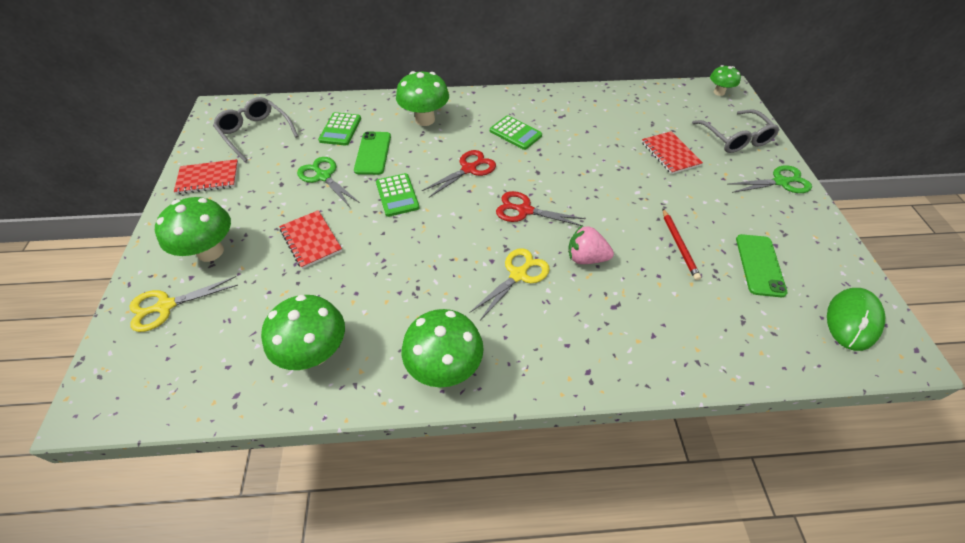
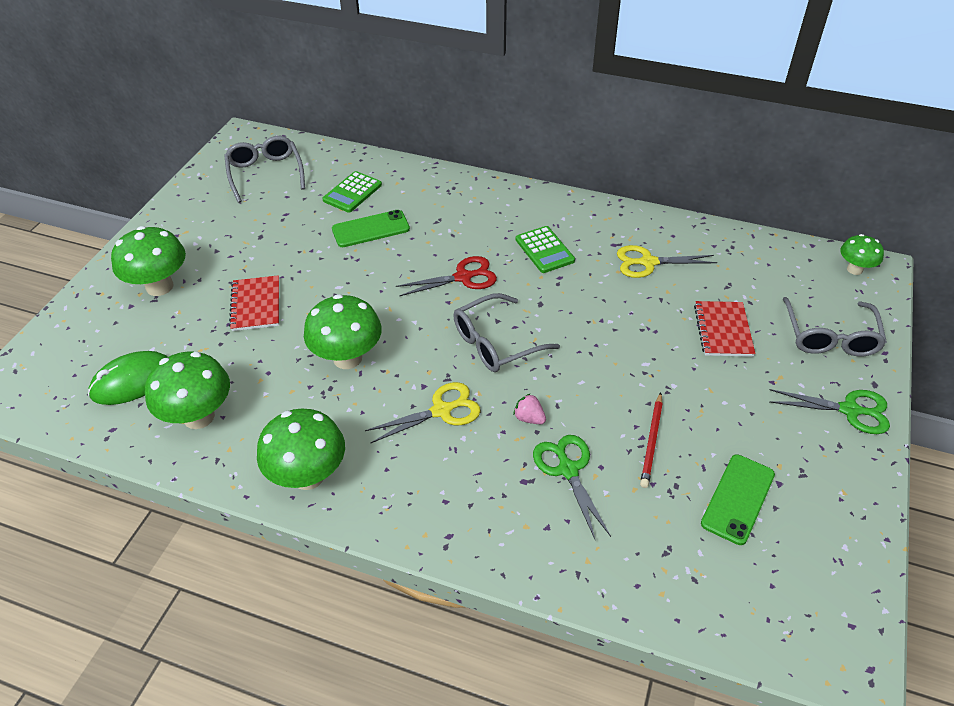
camera: 25 degrees right, 5 degrees down
(165, 306) = (96, 326): yellow scissors -> yellow scissors (648, 262)
(208, 178) = (196, 210): red notebook -> none
(323, 176) = (306, 241): green scissors -> green scissors (568, 469)
(373, 153) = (371, 229): green phone -> green phone turned 45 degrees clockwise
(397, 195) = (368, 283): green calculator -> none
(425, 120) = (450, 205): green mushroom -> green mushroom (347, 358)
(524, 210) = (495, 343): red scissors -> grey glasses
(586, 258) = (529, 418): pink strawberry -> pink strawberry, size x0.61
(852, 320) = (810, 604): green mouse -> green mouse (132, 381)

